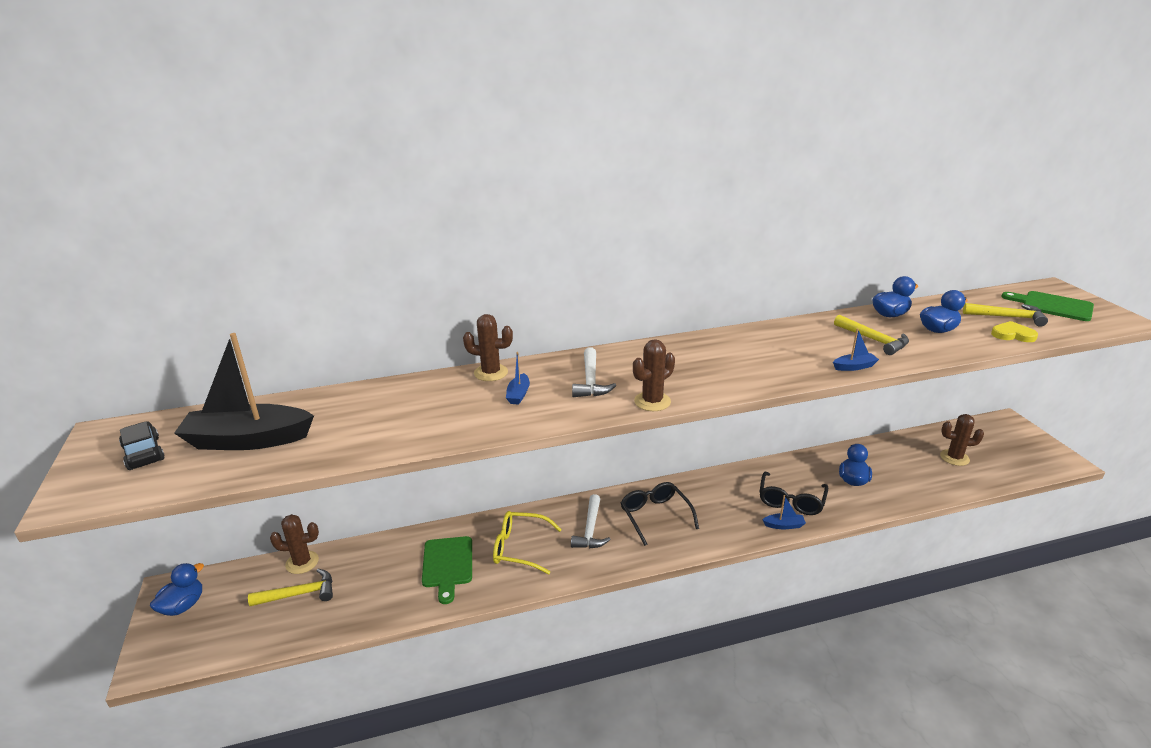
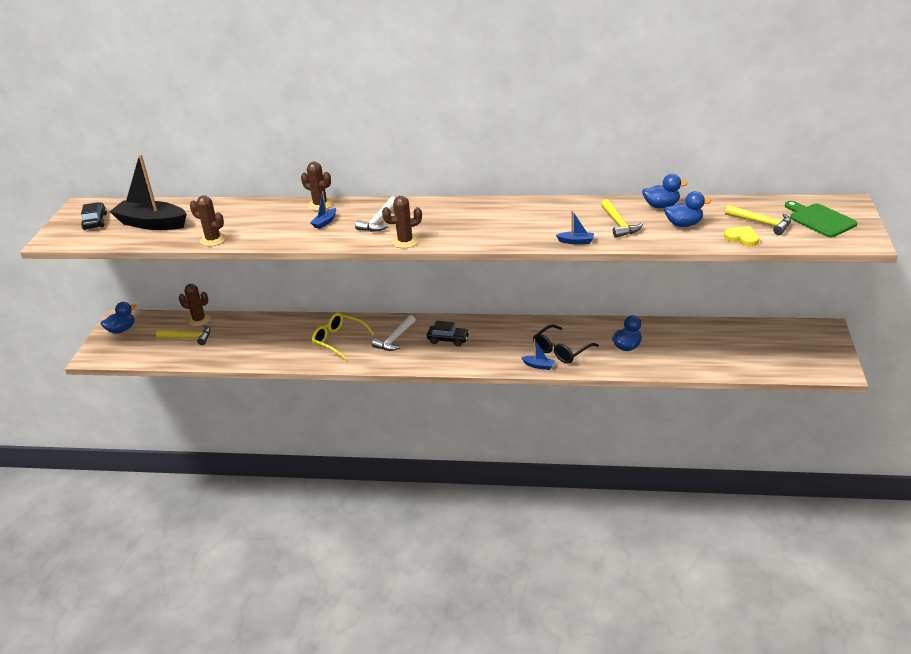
camera: 25 degrees right, 5 degrees up
(447, 565) = (285, 340): green cutting board -> none
(655, 516) = (448, 339): black glasses -> black car
(954, 458) = (737, 347): brown cactus -> brown cactus (213, 240)

